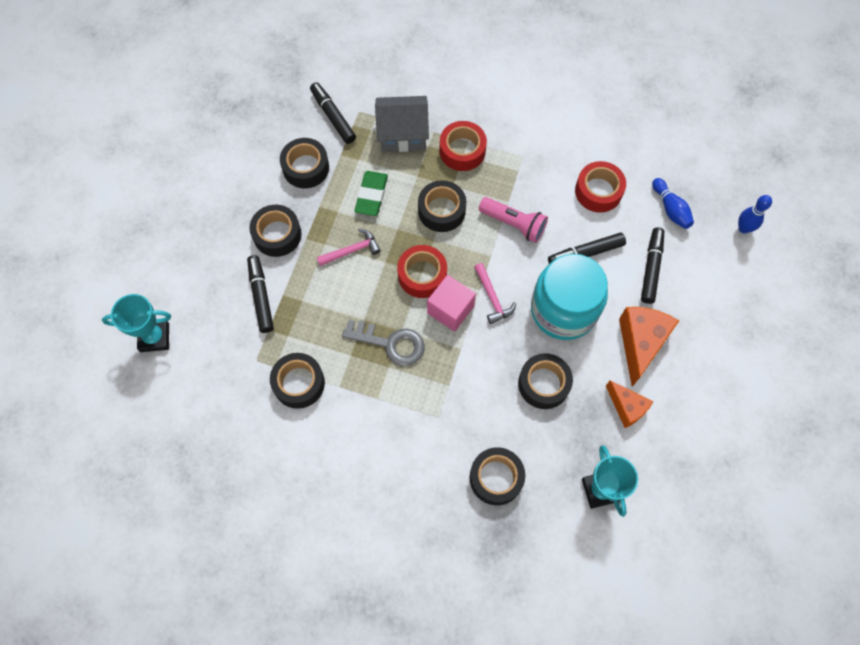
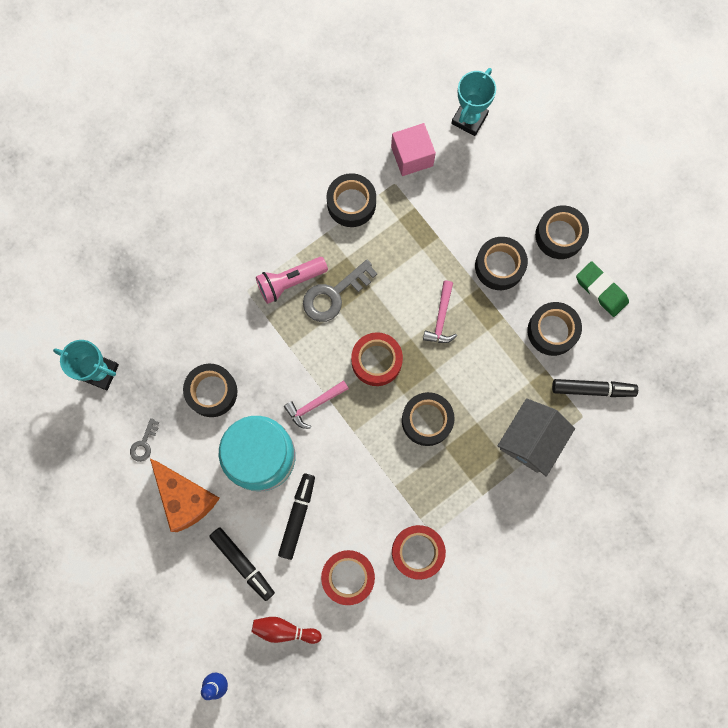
camera: 125 degrees right, 10 degrees up
(261, 296) = (449, 219): black marker -> none
(371, 195) = (484, 369): green eraser -> green eraser (601, 290)
(450, 309) = (329, 363): pink cube -> pink cube (412, 156)
(462, 151) = (476, 482): red tape -> red tape (417, 552)
(492, 298) = (314, 405): pink hammer -> pink hammer turned 45 degrees counterclockwise
(496, 478) = (168, 301): black tape -> black tape (559, 235)
(513, 224) = (369, 474): pink flashlight -> pink flashlight (290, 282)
(626, 407) = (144, 443): orange cheese -> grey key
(670, 209) = (284, 630): blue bowling pin -> red bowling pin

